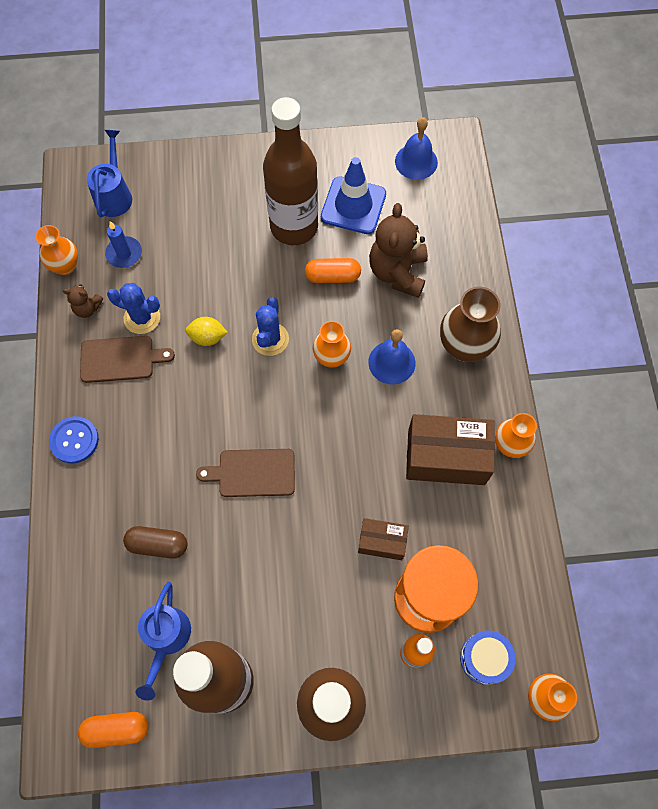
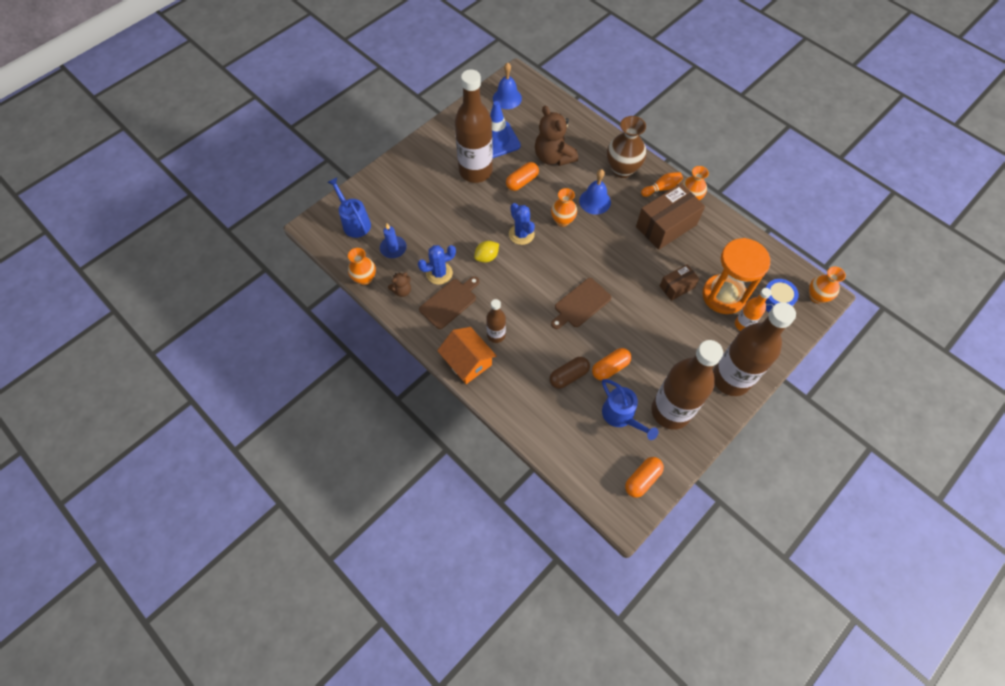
camera: 40 degrees left, 5 degrees down
(74, 440) = (467, 361): blue button -> orange house
(130, 435) = (496, 335): none -> brown bottle
(210, 573) = (610, 368): none -> orange capsule
(488, 406) = (661, 188): none -> orange bowling pin

